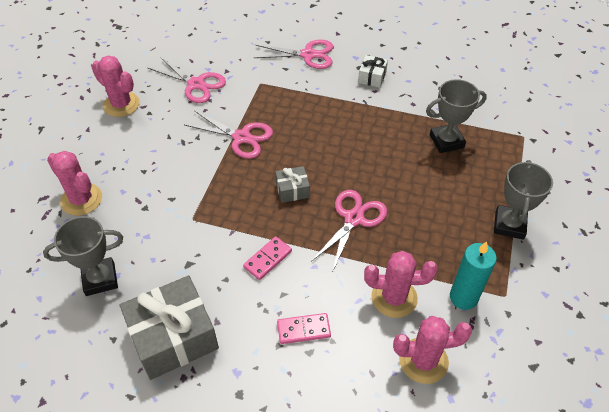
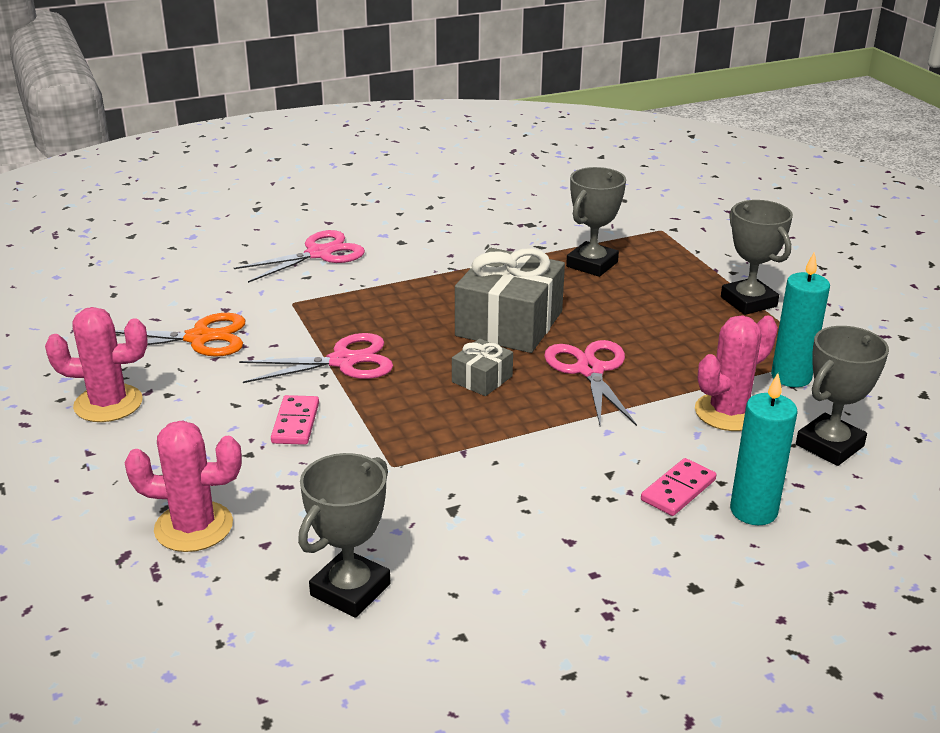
camera: 40 degrees left, 20 degrees down
(173, 337) = (538, 586): grey gift -> grey gift (509, 323)
(196, 84) = (199, 338): pink scissors -> orange scissors
(267, 259) = (545, 453): pink domino -> pink domino (295, 423)
(325, 372) = (753, 511): none -> turquoise candle
(372, 77) = (430, 244): white gift -> none
(423, 360) = (829, 445): pink cactus -> grey trophy

